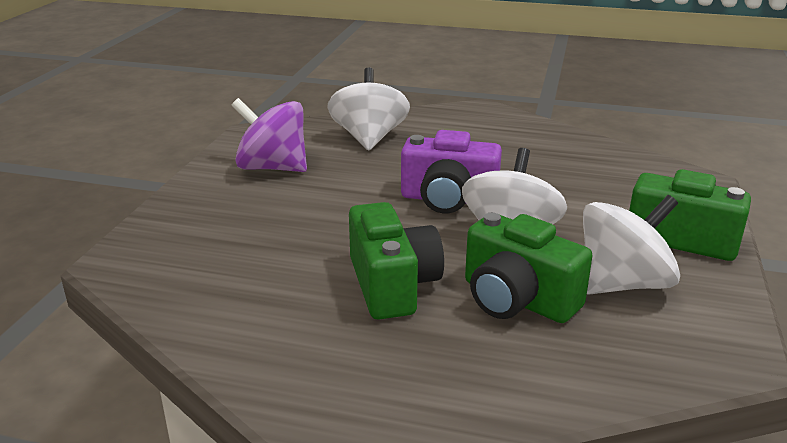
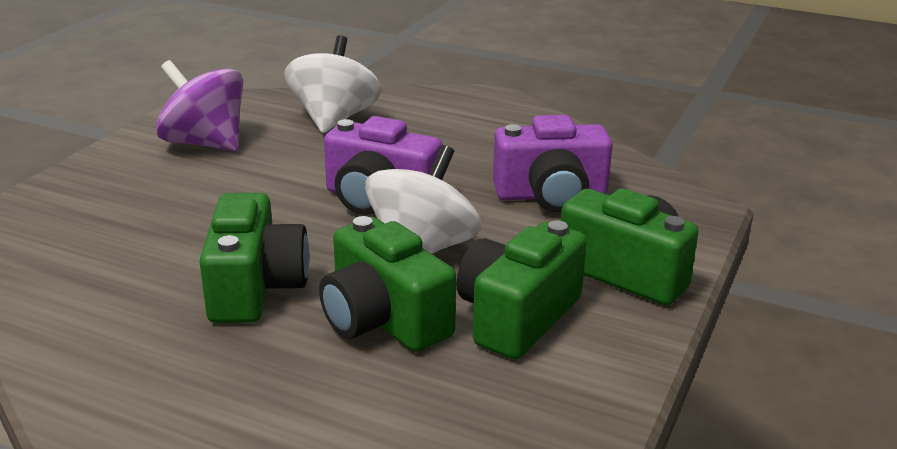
camera: 10 degrees right, 0 degrees up
(582, 183) = (551, 195): none -> purple camera
(622, 284) = (517, 317): white spinning top -> green camera

